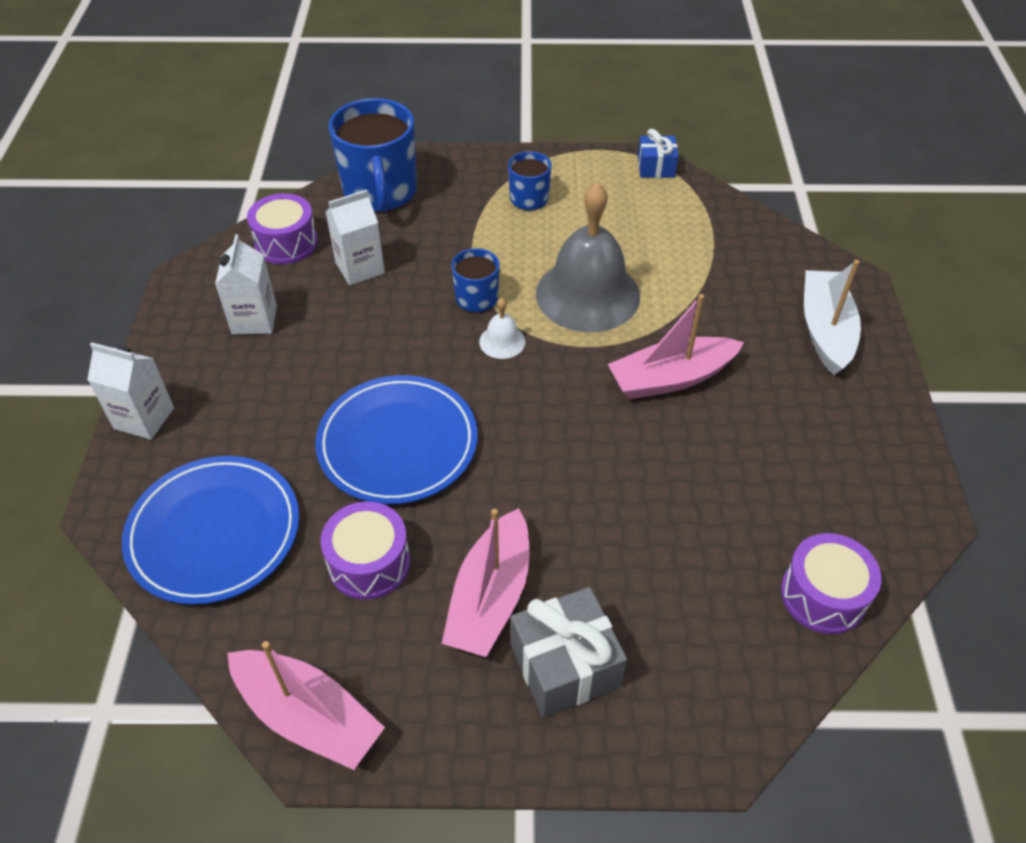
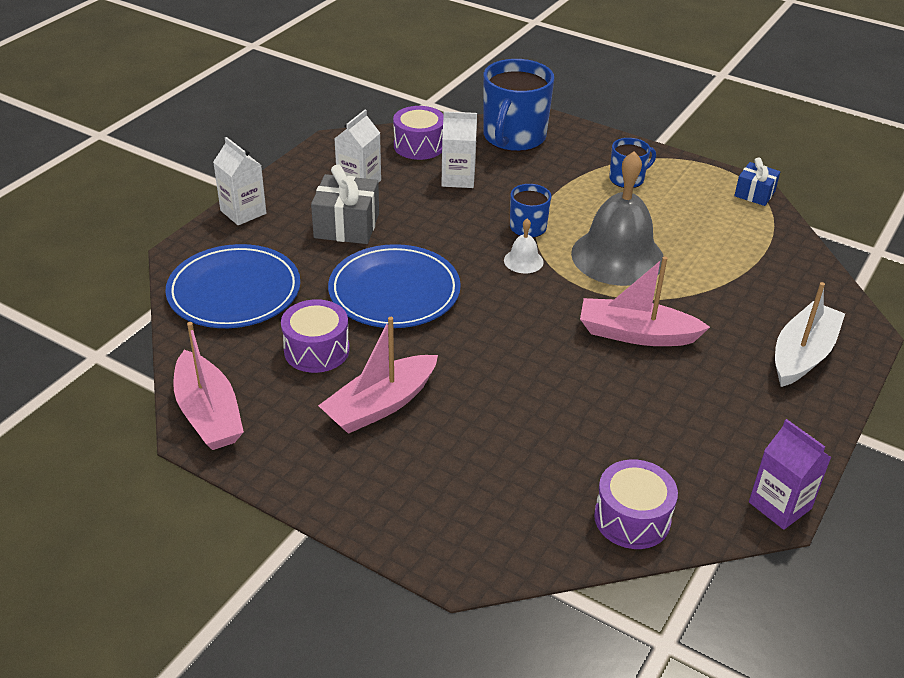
camera: 30 degrees right, 10 degrees down
(565, 665) = (397, 466): grey gift -> grey gift (346, 226)
(927, 507) = (780, 505): none -> purple carton

